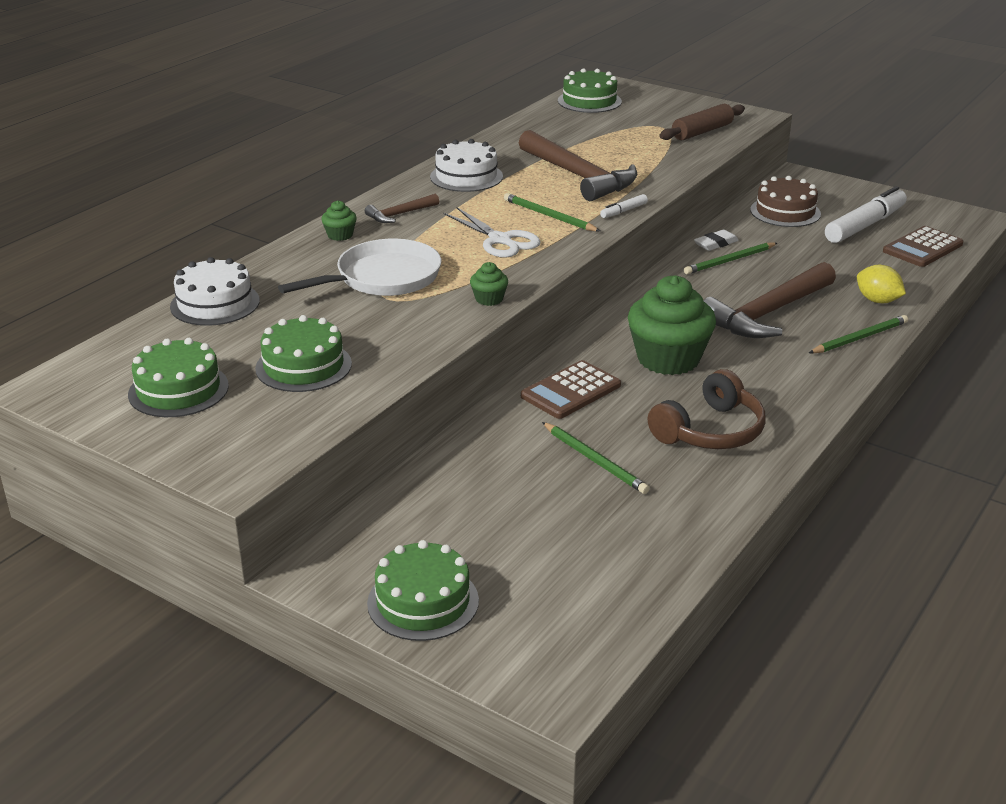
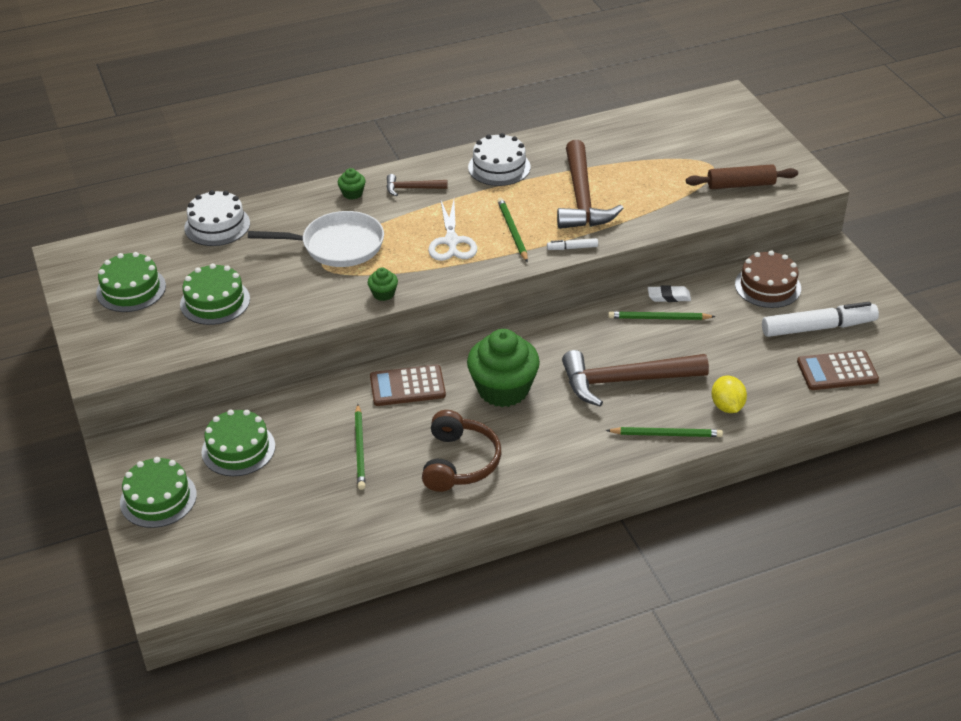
camera: 35 degrees right, 10 degrees up
(589, 101) = (690, 115): green cake -> green cake (238, 449)
(710, 431) = (459, 462): brown headphones -> brown headphones turned 75 degrees counterclockwise

